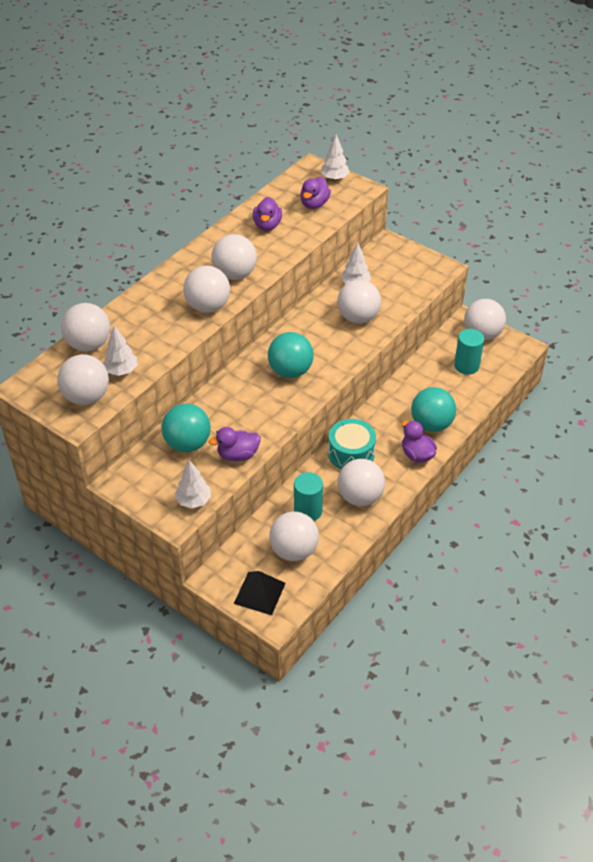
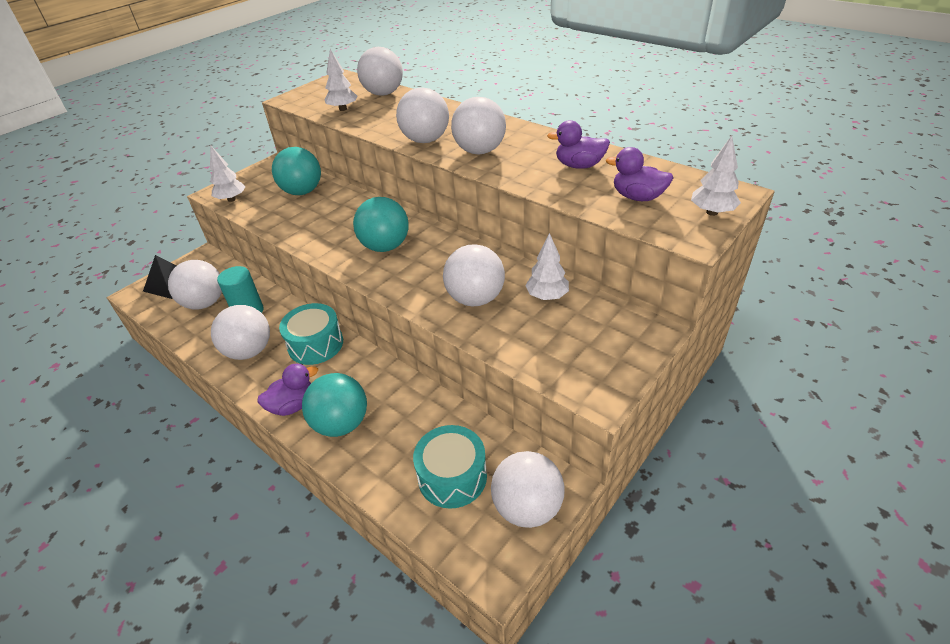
camera: 95 degrees right, 5 degrees down
(86, 397) = (316, 99): white ball -> none
(238, 455) = (275, 219): purple duck -> none
(466, 366) = (452, 476): turquoise cylinder -> turquoise drum

